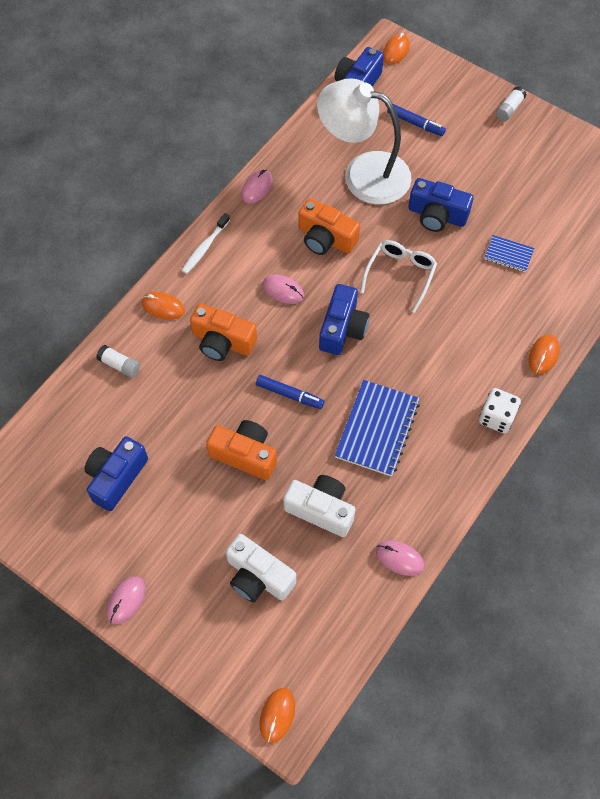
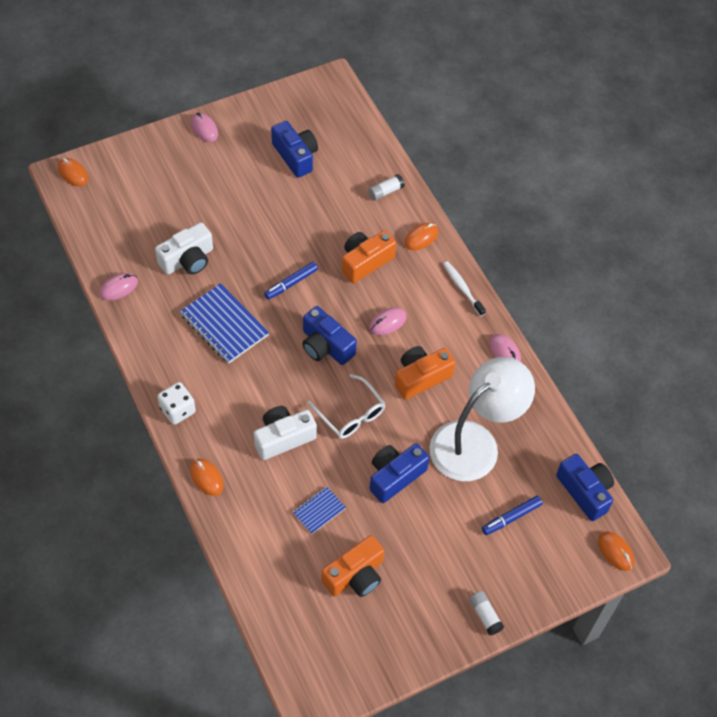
camera: 115 degrees right, 5 degrees down
(245, 455) = (261, 234): orange camera -> orange camera (355, 576)
(258, 577) = (167, 203): white camera -> white camera (283, 438)

